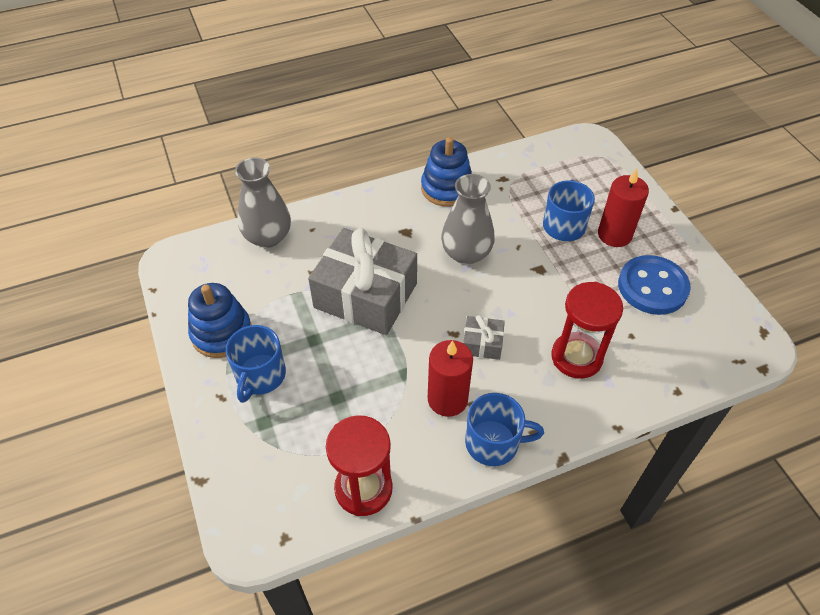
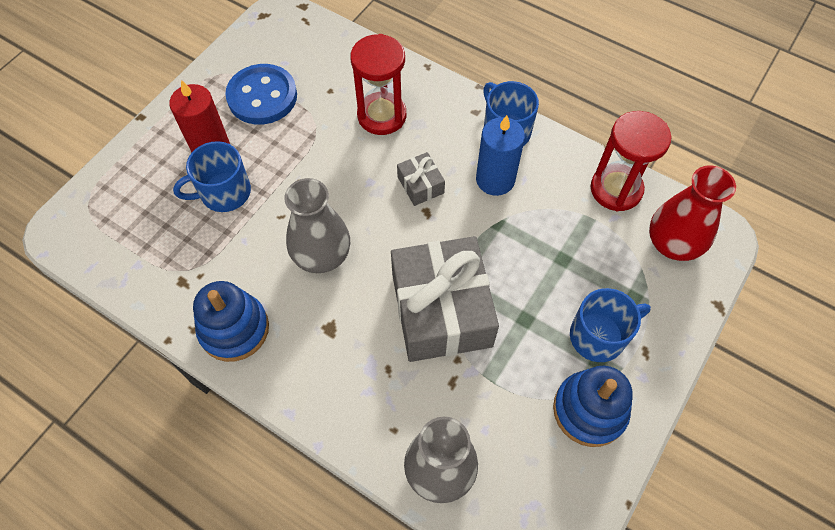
camera: 125 degrees left, 10 degrees up
(277, 492) = (672, 243): none -> red vase
(447, 399) = (495, 179): red candle -> blue candle

